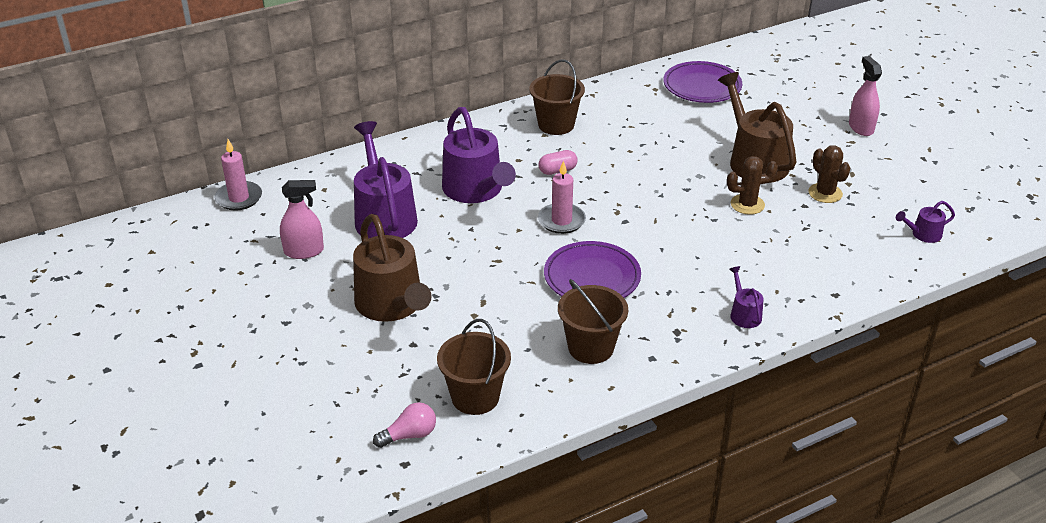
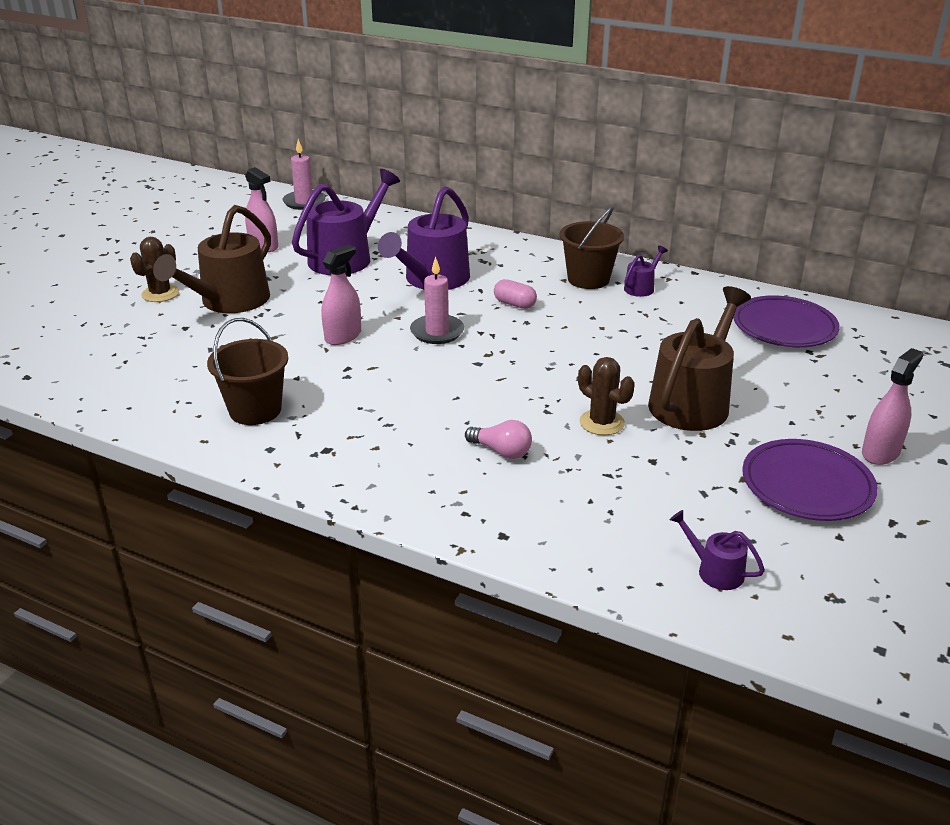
camera: 55 degrees right, 5 degrees down
(409, 435) = (64, 366): pink light bulb -> pink light bulb (501, 451)
(475, 397) = (136, 378): brown bucket -> none
(520, 266) = (343, 336): none -> pink spray bottle
(592, 277) = (365, 376): purple plate -> purple plate (807, 486)
(744, 314) = (398, 482): purple watering can -> purple watering can (641, 287)
(825, 193) = (698, 468): brown cactus -> brown cactus (160, 294)

